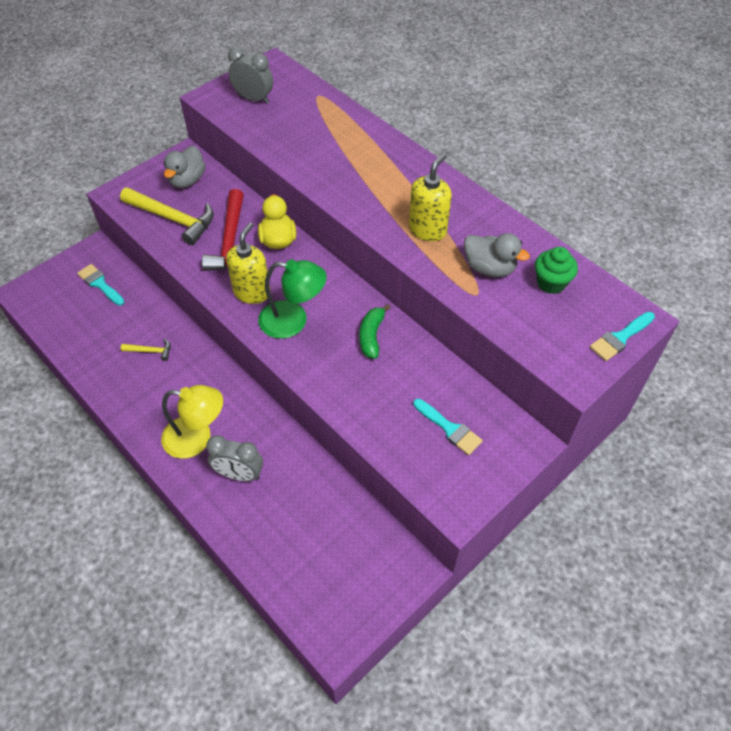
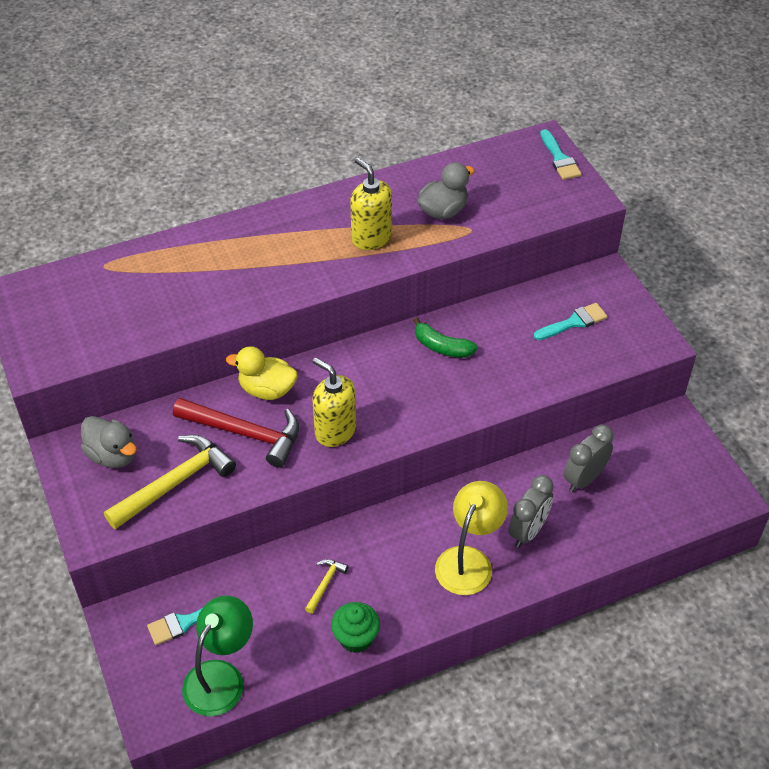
camera: 70 degrees left, 5 degrees down
(253, 99) = (69, 324): grey clock -> grey clock (584, 479)
(293, 321) = (393, 405): green lamp -> green lamp (221, 677)
(551, 283) = (480, 178): green cupcake -> green cupcake (356, 638)

